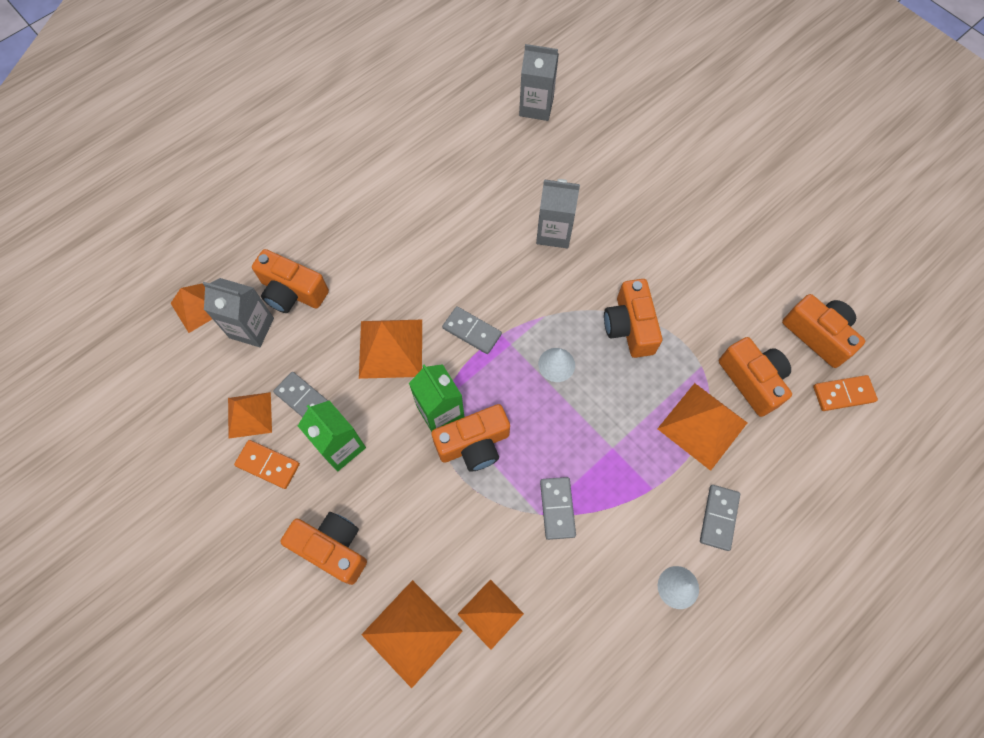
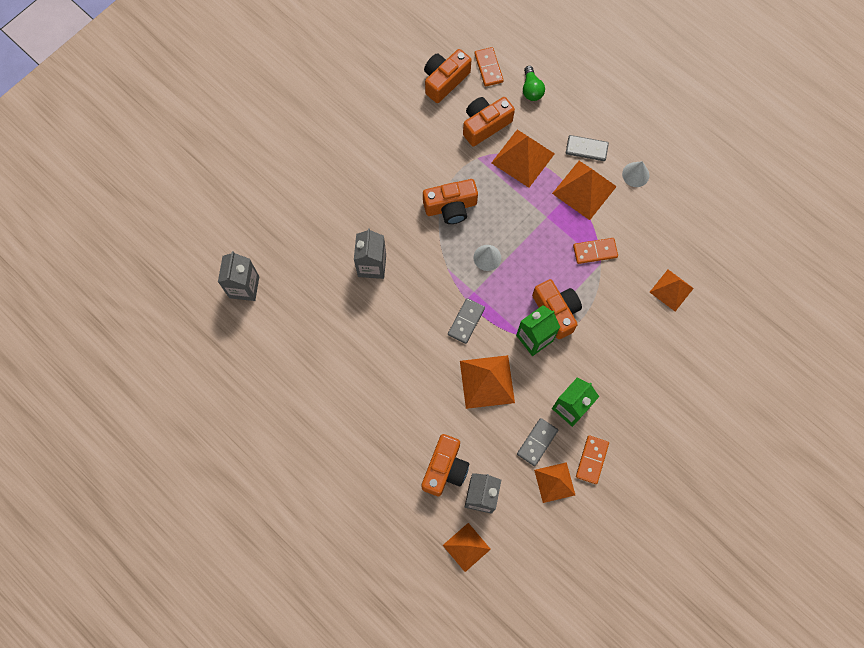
camera: 95 degrees left, 5 degrees up
(332, 548) = (645, 401): orange camera -> none
(412, 632) = (691, 339): orange pyramid -> orange pyramid (584, 189)
(557, 508) = (595, 251): grey domino -> orange domino
(813, 449) = (531, 89): none -> green light bulb

